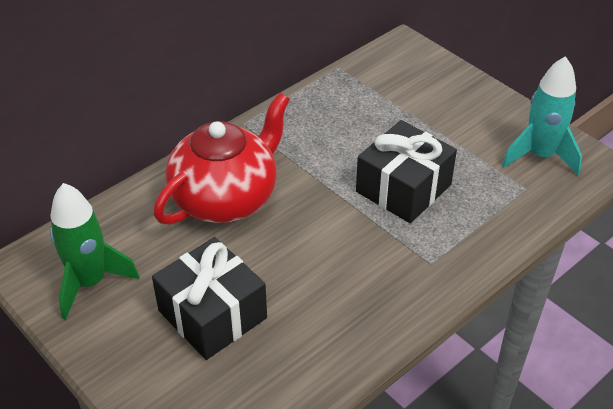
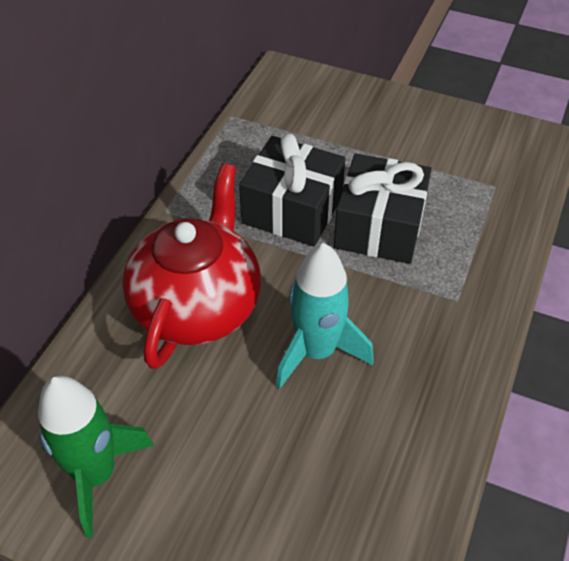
camera: 25 degrees left, 5 degrees up
(212, 314) = (266, 454): black gift -> black gift (292, 210)
(540, 156) = (486, 148): turquoise rocket -> turquoise rocket (317, 351)

